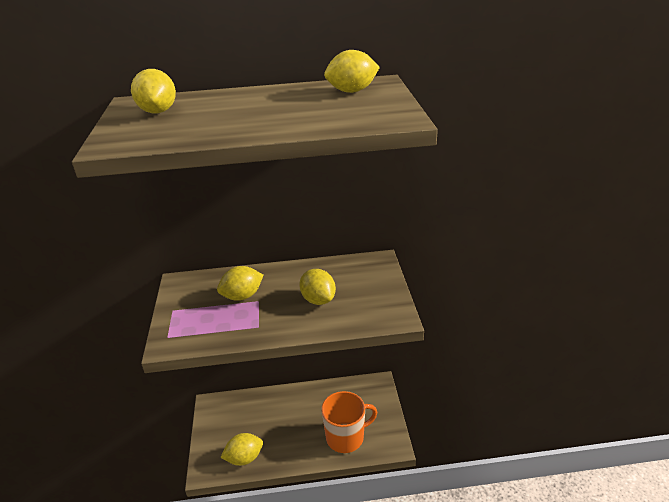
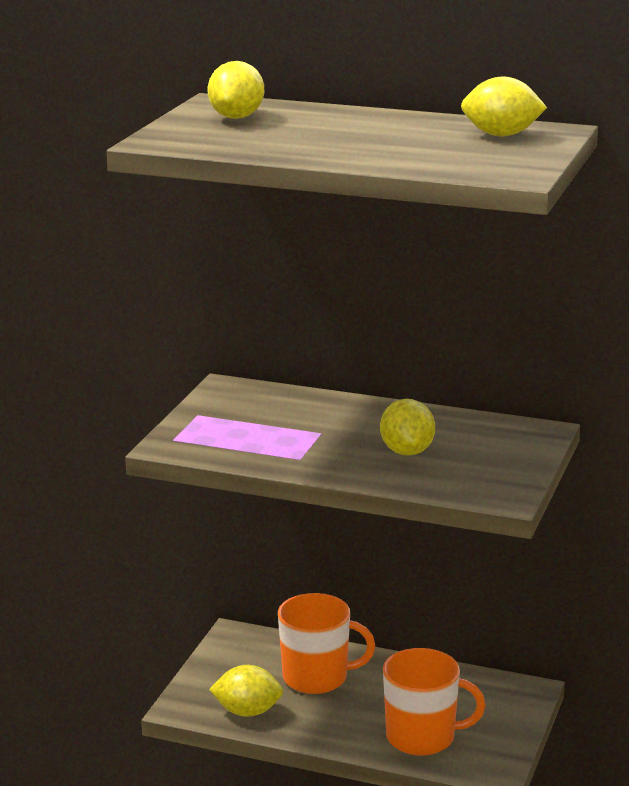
camera: 25 degrees right, 10 degrees down
(242, 296) = (302, 422): yellow lemon -> none
(270, 417) = (317, 677): none -> orange mug

